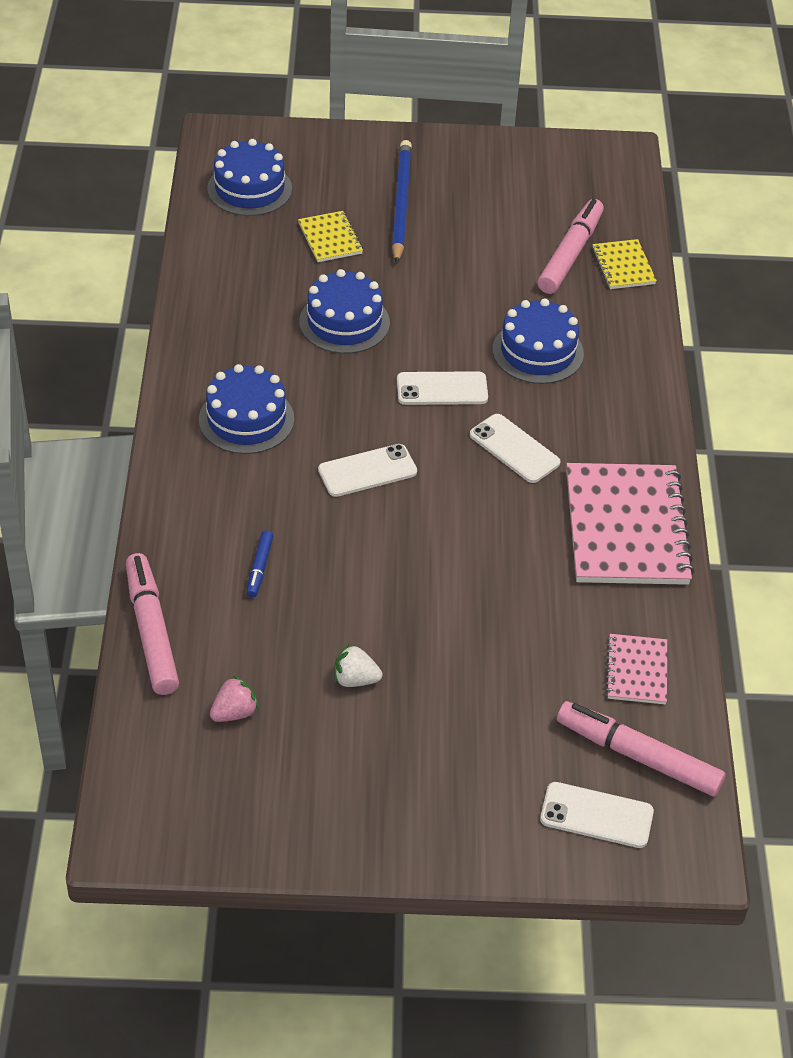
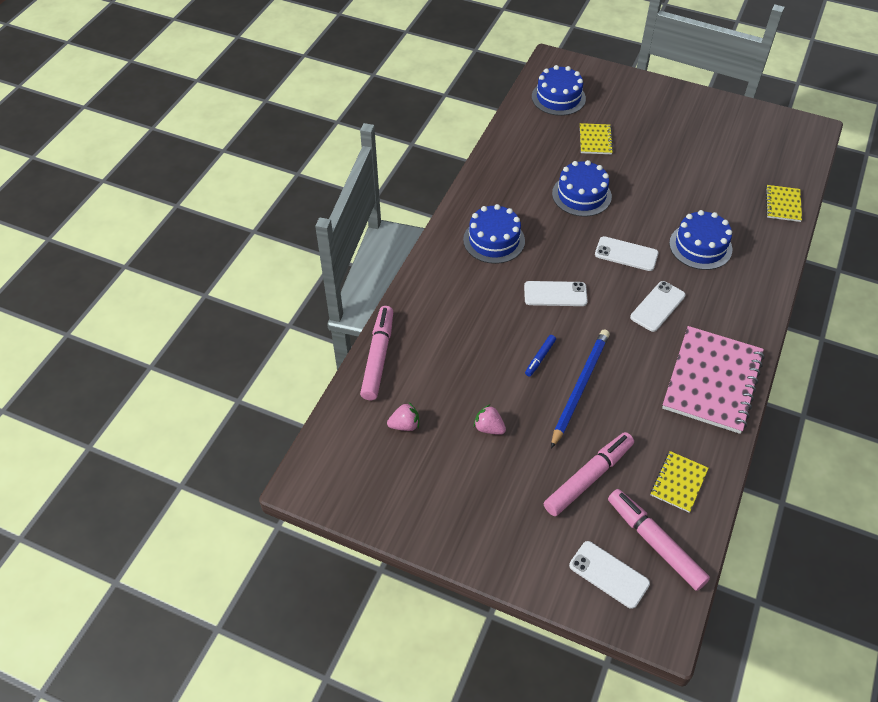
camera: 25 degrees right, 5 degrees up
(259, 568) = (461, 337): blue marker -> blue marker (540, 358)
(355, 679) = (489, 428): white strawberry -> pink strawberry
(401, 203) = (650, 128): blue pencil -> blue pencil (580, 387)
(514, 449) = (657, 306): white phone -> white phone turned 60 degrees clockwise
(570, 254) = (749, 188): pink marker -> pink marker (588, 478)
(636, 671) = (678, 482): pink notebook -> yellow notebook

